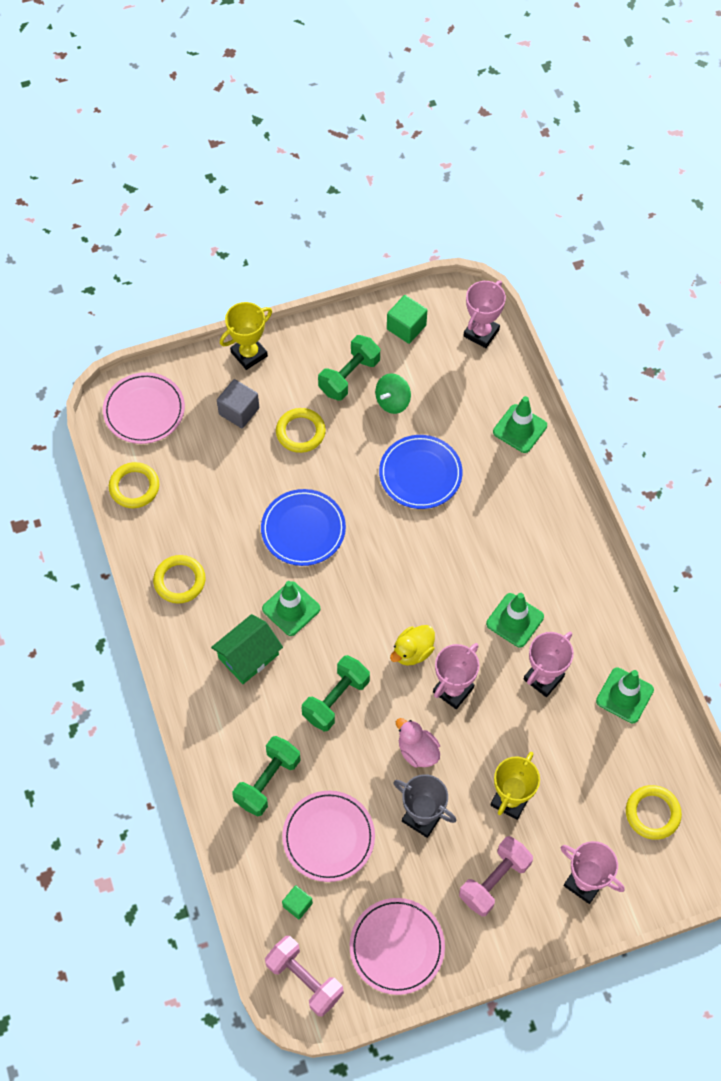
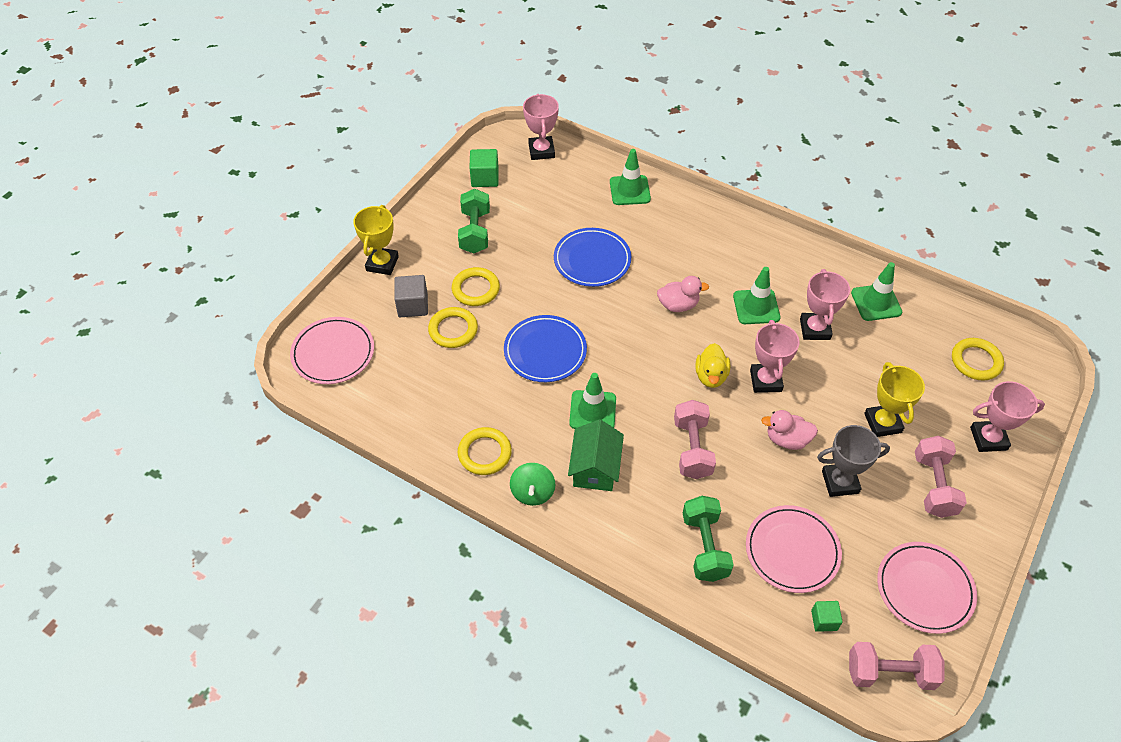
camera: 40 degrees left, 10 degrees down
(134, 487) = (378, 412): yellow ring -> yellow ring (453, 330)
(336, 699) = (692, 449): green dumbbell -> pink dumbbell
(392, 401) = (523, 228): green spinning top -> green spinning top (533, 492)
(450, 569) = (678, 305): none -> pink duck

